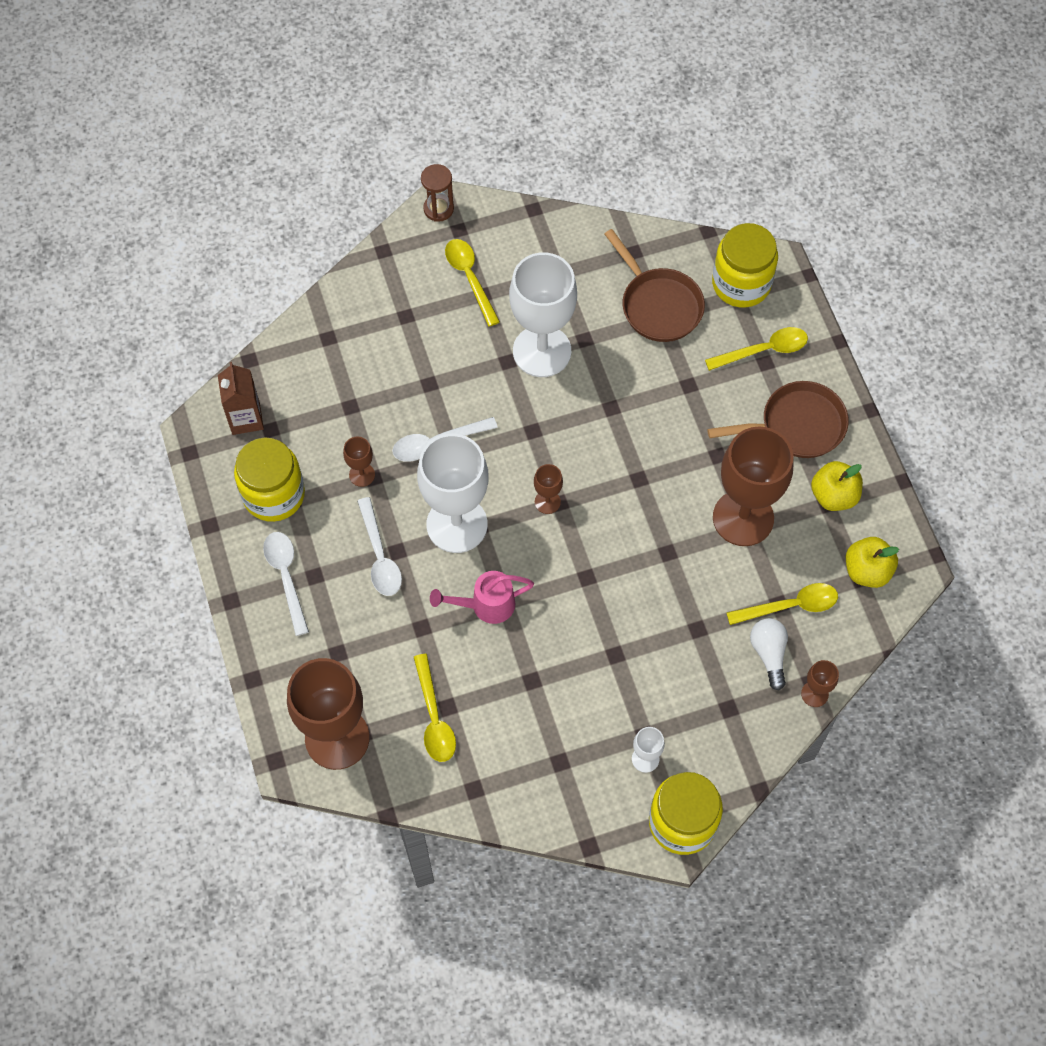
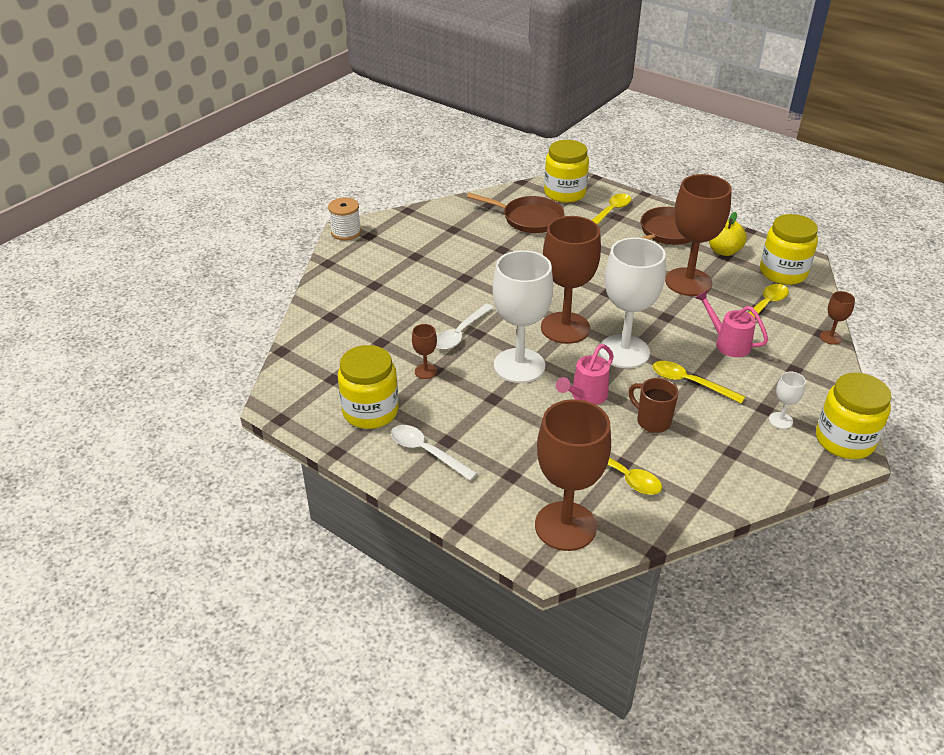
camera: 35 degrees left, 25 degrees down
(246, 418) = (308, 381): brown carton -> none
(380, 556) = (484, 406): white spoon -> none
(438, 209) = (346, 232): brown hourglass -> white spool
(470, 278) = (399, 252): yellow spoon -> yellow spoon (690, 383)
(520, 677) = (652, 421): none -> brown mug
(542, 351) = (481, 264): white goblet -> white goblet (624, 351)
(547, 502) = (565, 328): brown goblet -> brown goblet, size x2.34
(695, 630) = (728, 343): none -> pink watering can
(769, 654) = (782, 333): white light bulb -> none
(867, 571) = (783, 272): yellow apple -> yellow jar

